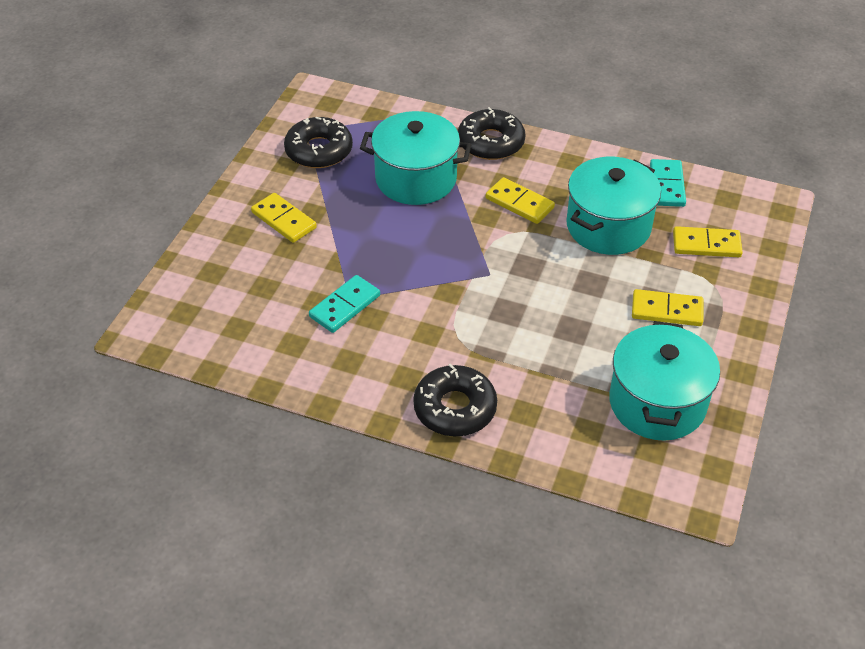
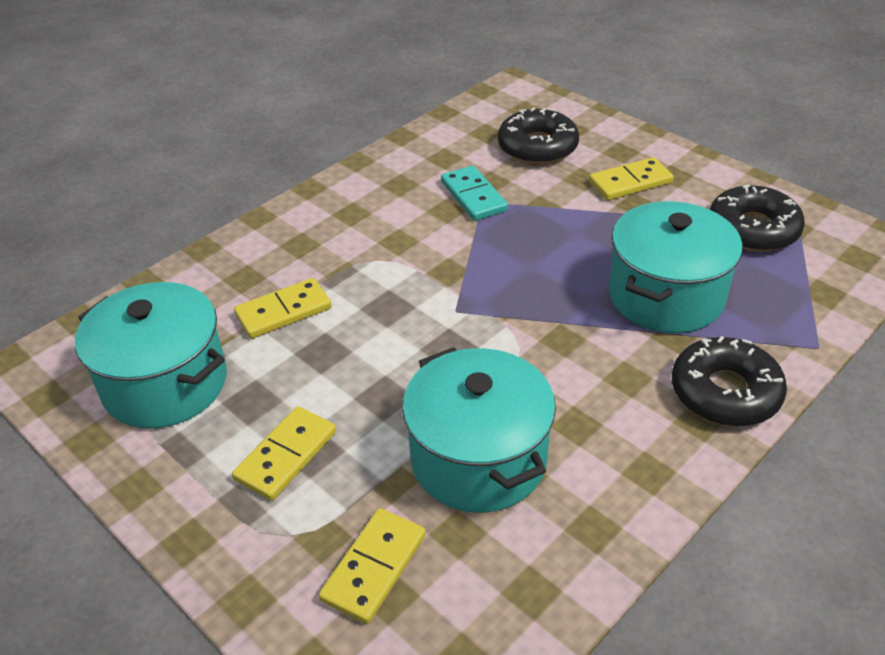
camera: 115 degrees right, 5 degrees down
(455, 408) = (289, 233): black donut -> black donut (537, 147)
(519, 203) = (574, 379): yellow domino -> yellow domino (283, 311)
(667, 185) = (536, 580): turquoise domino -> none

